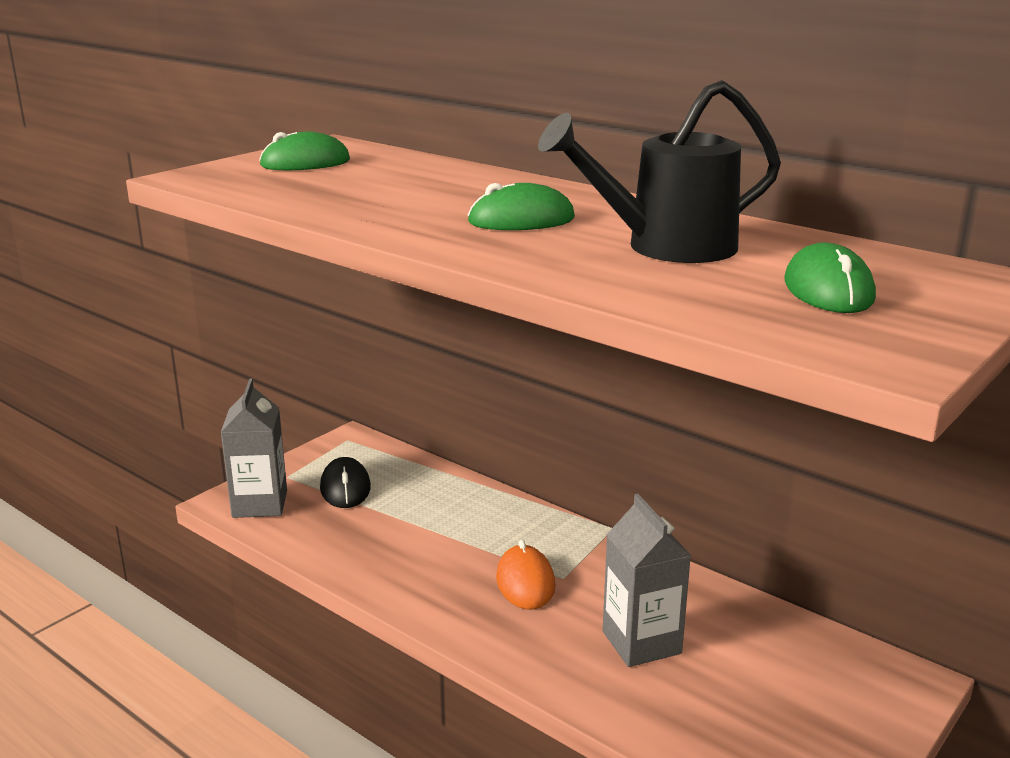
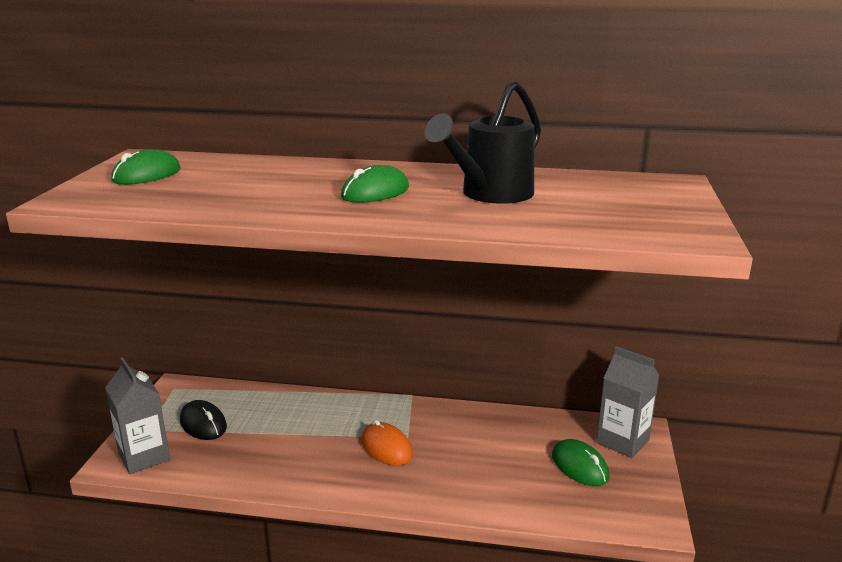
camera: 30 degrees left, 0 degrees up
(641, 642) = (487, 461): grey carton -> grey carton (622, 441)
(828, 290) = (613, 204): green mouse -> green mouse (579, 466)

